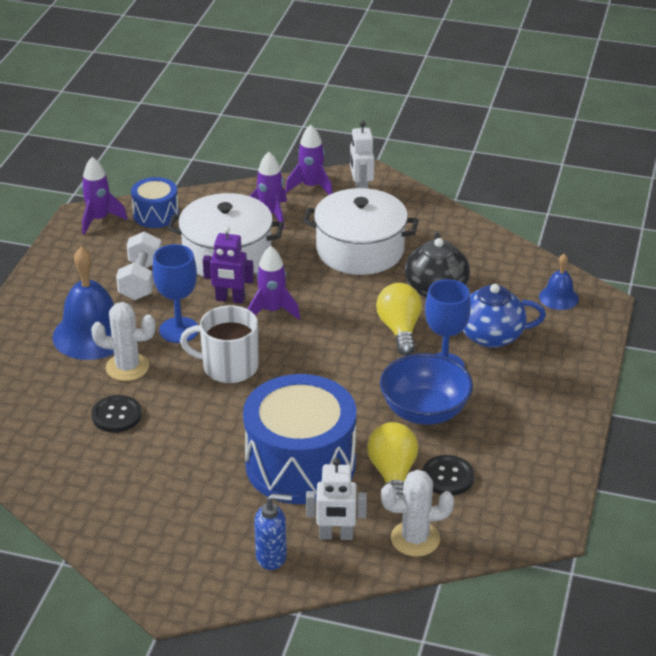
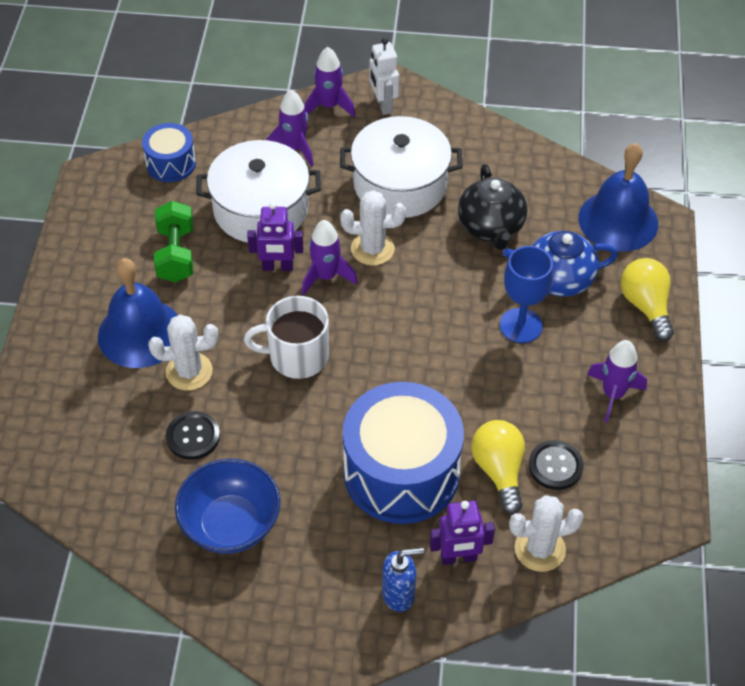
camera: 10 degrees left, 15 degrees up
(99, 219) = (110, 178): purple rocket -> purple rocket (613, 394)
(141, 280) = (176, 254): white dumbbell -> green dumbbell
(179, 330) = (233, 315): blue goblet -> none
(321, 295) = (372, 249): none -> white cactus
(336, 535) = (458, 557): white robot -> purple robot
(400, 329) = (465, 284): yellow light bulb -> yellow light bulb (646, 306)
(424, 411) = (513, 385): blue bowl -> blue bowl (231, 524)
(558, 297) = (618, 220): blue bell -> blue bell, size x1.92

